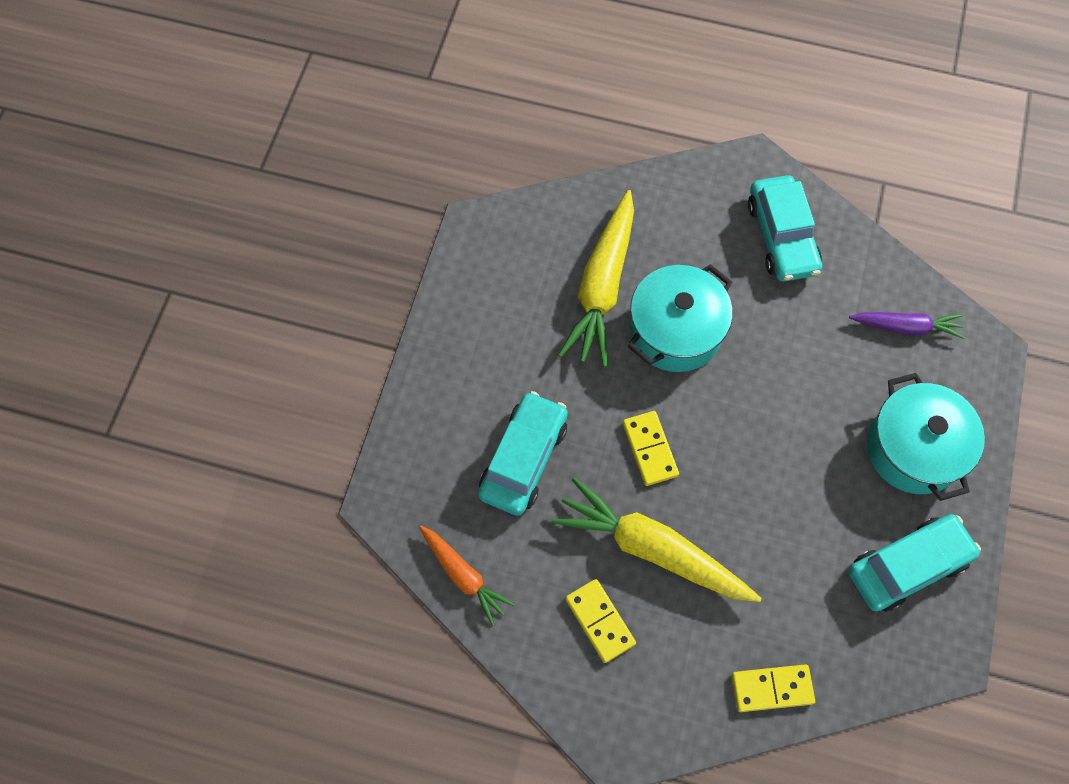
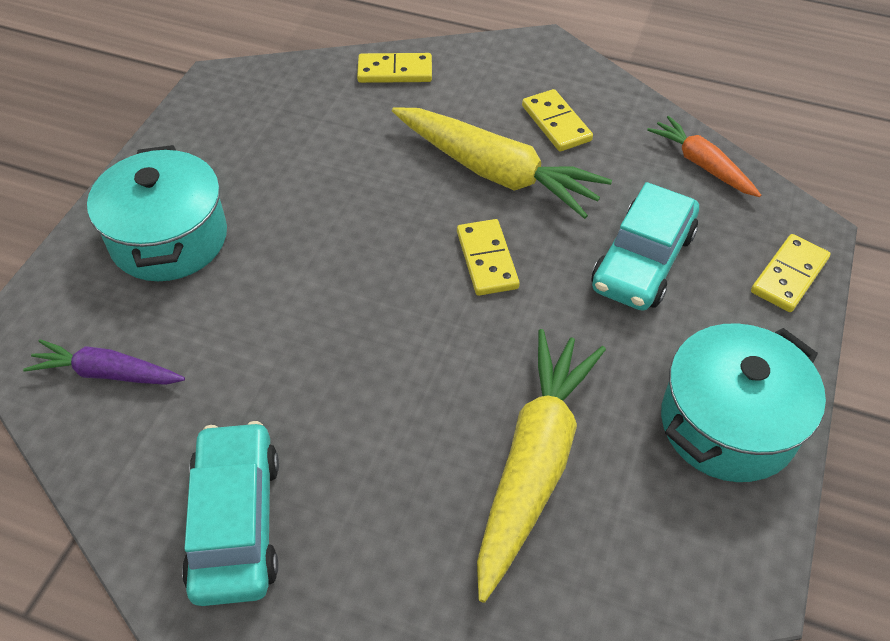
camera: 175 degrees left, 15 degrees down
(407, 453) = (789, 275): none -> yellow domino
(675, 331) = (433, 392): turquoise pot -> turquoise pot (728, 424)
(907, 566) = (227, 142): turquoise car -> none

